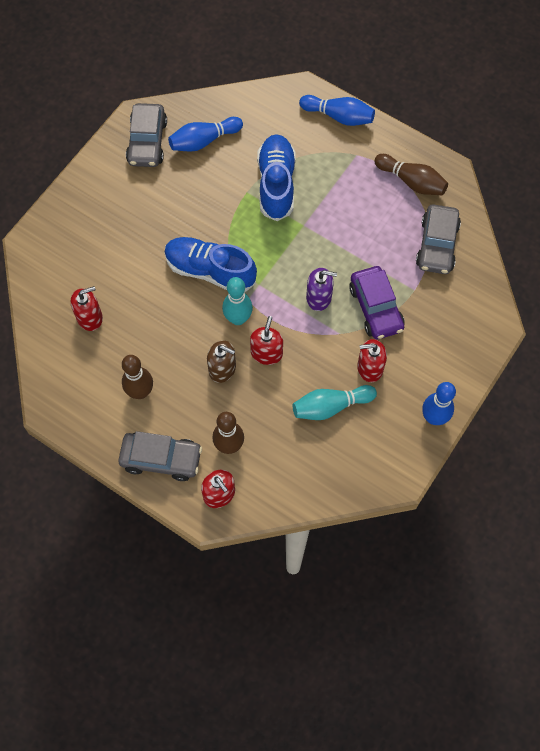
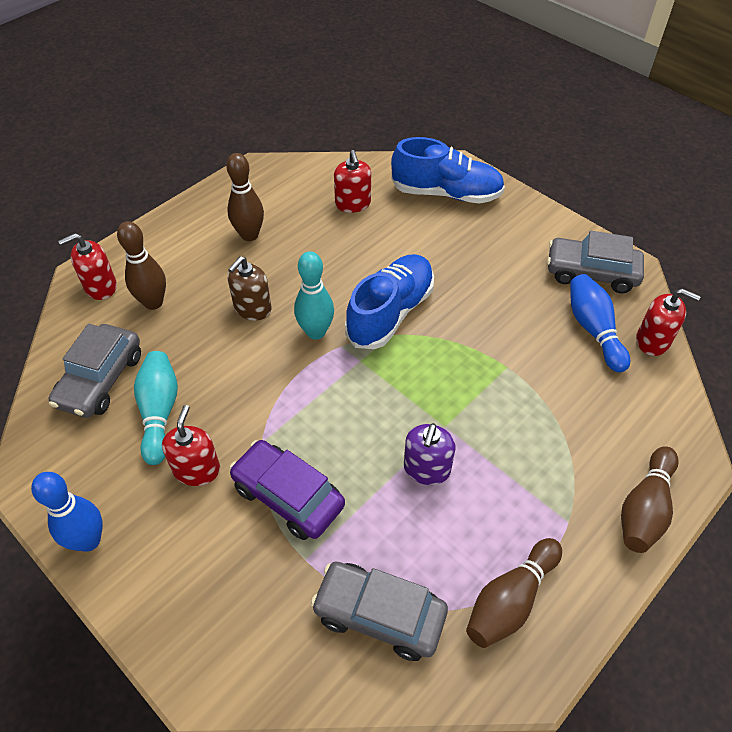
camera: 100 degrees right, 15 degrees down
(161, 459) = (164, 244): grey car -> grey car (100, 380)
(266, 353) = (259, 354): red soap dispenser -> red soap dispenser (652, 341)
(276, 184) = (518, 403): blue shoe -> blue shoe (446, 193)
(319, 297) = (323, 425): purple soap dispenser -> purple soap dispenser (426, 469)
(339, 116) = (644, 508): blue bowling pin -> brown bowling pin
(376, 308) = (288, 496): purple car -> purple car turned 45 degrees clockwise

